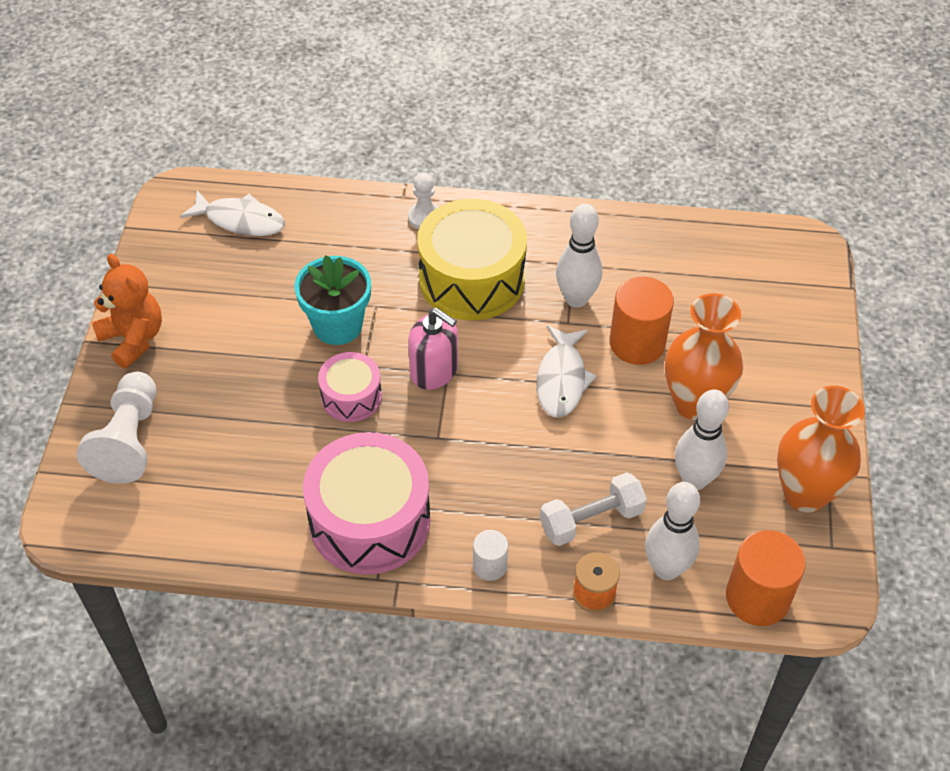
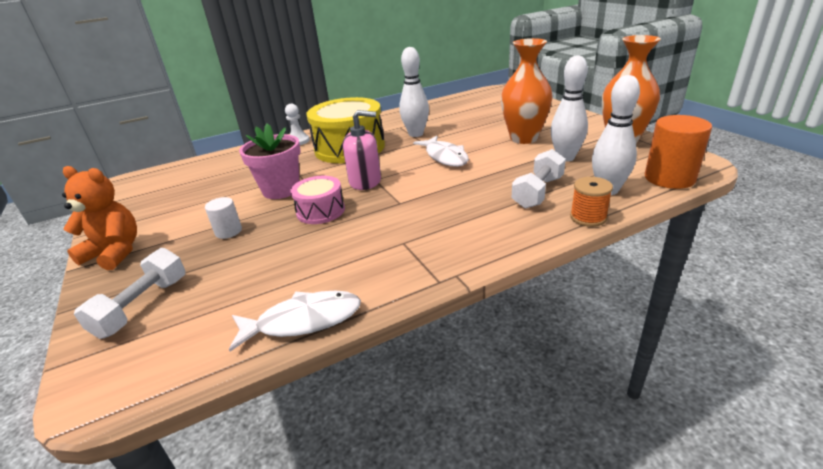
camera: 30 degrees left, 20 degrees down
(129, 440) = (142, 306): white pawn -> white dumbbell
(240, 220) = (173, 179): white fish -> white fish (303, 321)
(337, 325) = (281, 190): turquoise flower pot -> pink flower pot
(370, 521) = (398, 256): pink drum -> none
(490, 566) = (508, 237): white cylinder -> white cylinder (228, 231)
(637, 343) = (466, 134): orange cylinder -> none

